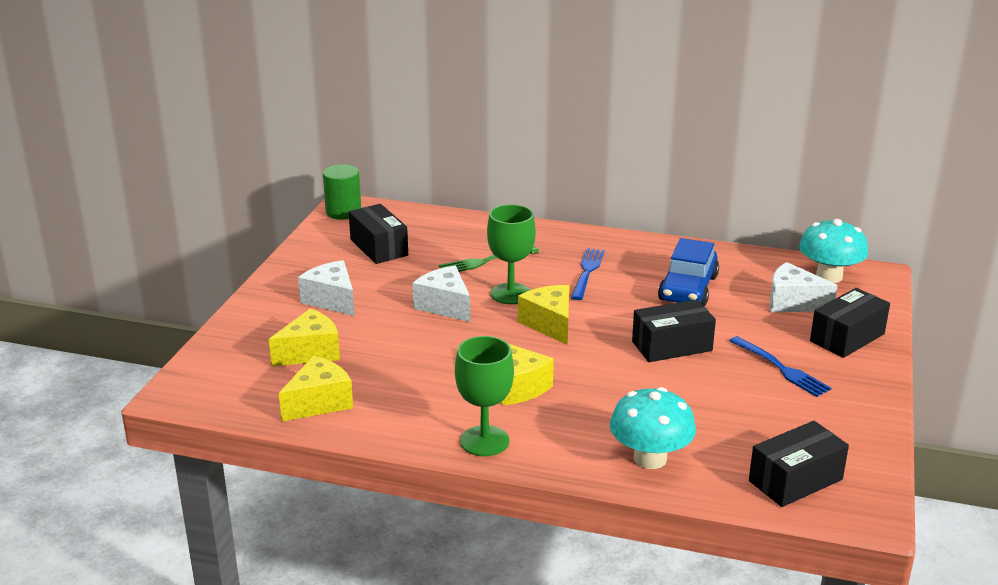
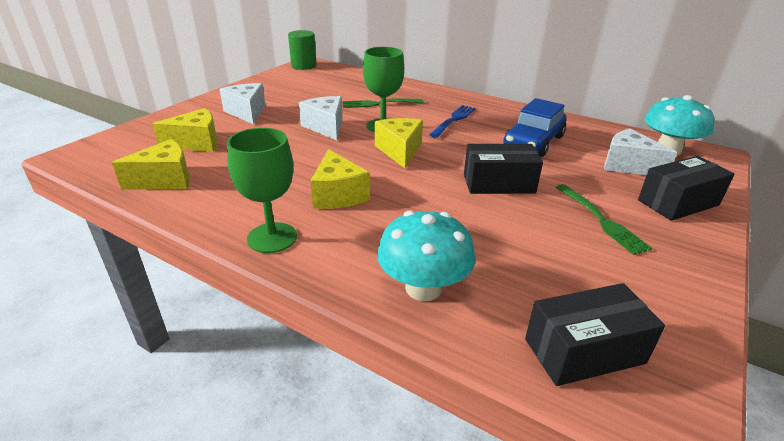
camera: 15 degrees right, 5 degrees up
(379, 247) = (309, 87): black box -> none
(781, 368) = (601, 220): blue fork -> green fork

